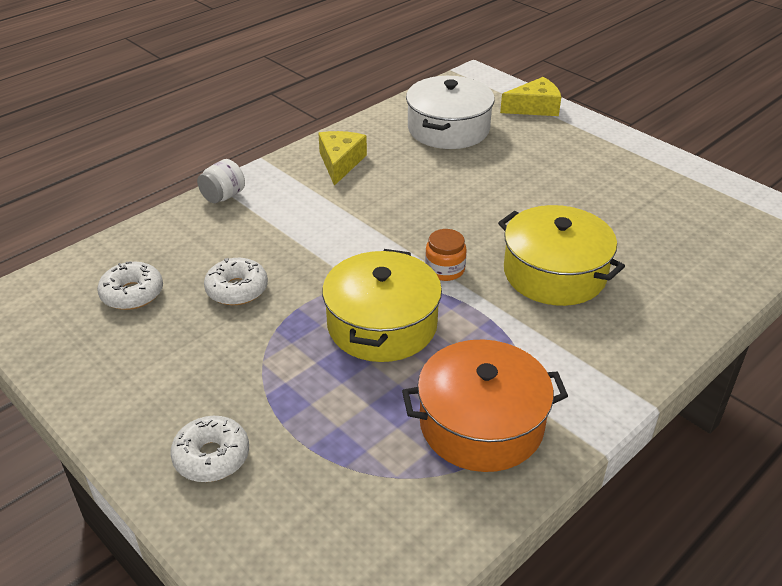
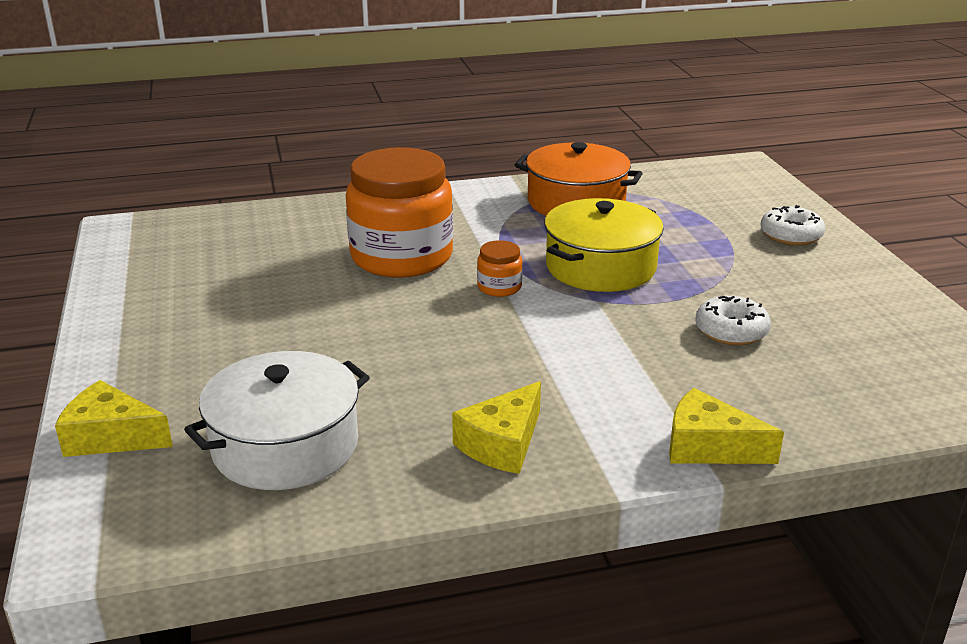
camera: 150 degrees left, 10 degrees down
(132, 294) = (856, 360): white donut -> none
(223, 196) = (708, 447): white jar -> yellow cheese
(554, 273) = (401, 256): yellow pot -> orange jar

